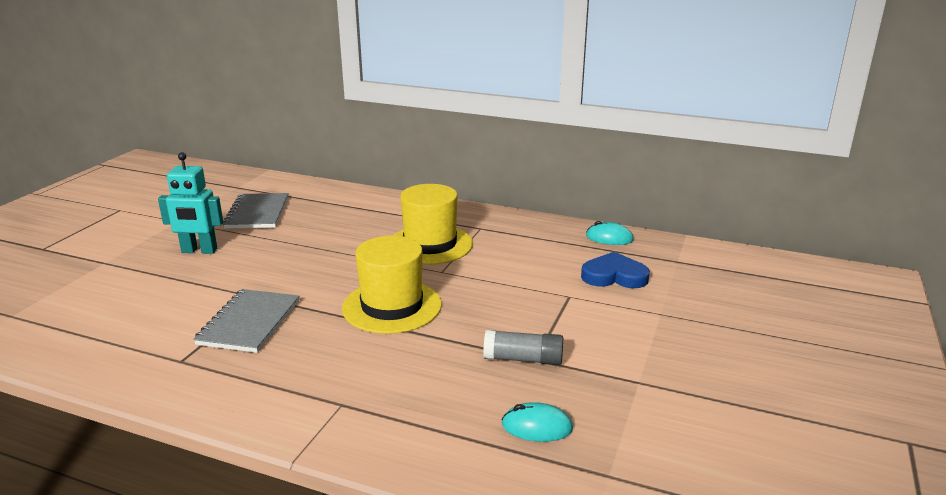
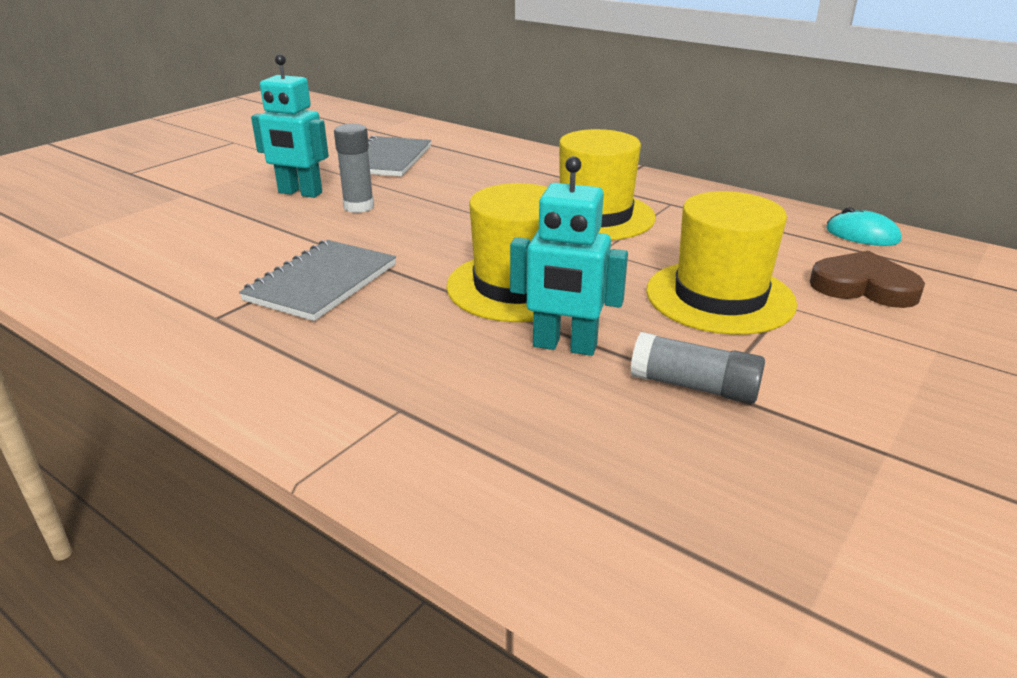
camera: 15 degrees right, 5 degrees up
(251, 257) = (358, 207): none -> grey glue stick
(436, 345) = (564, 346): none -> turquoise robot
(527, 296) = (719, 297): none -> yellow hat
(537, 427) = (694, 497): turquoise mouse -> none
(614, 276) = (863, 286): blue heart -> brown heart

